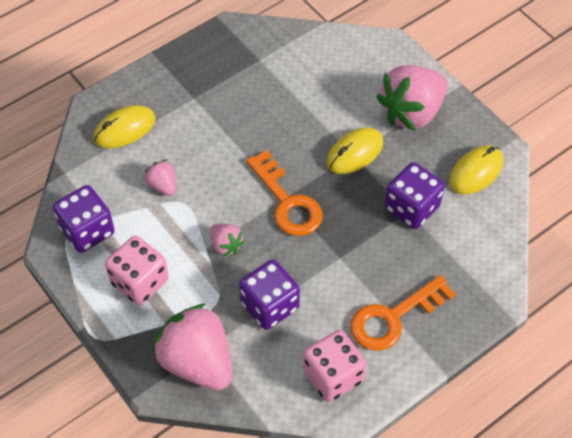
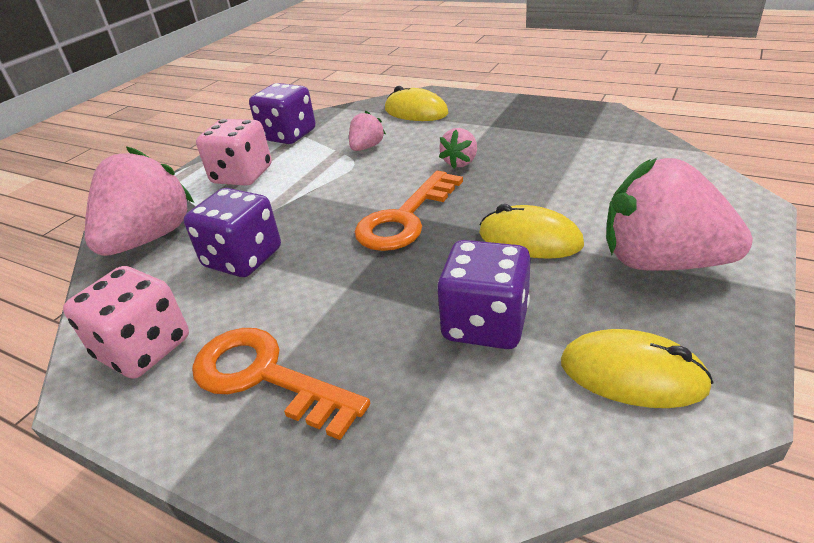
camera: 70 degrees right, 20 degrees down
(226, 245) = (314, 203): pink strawberry -> pink strawberry (460, 162)

